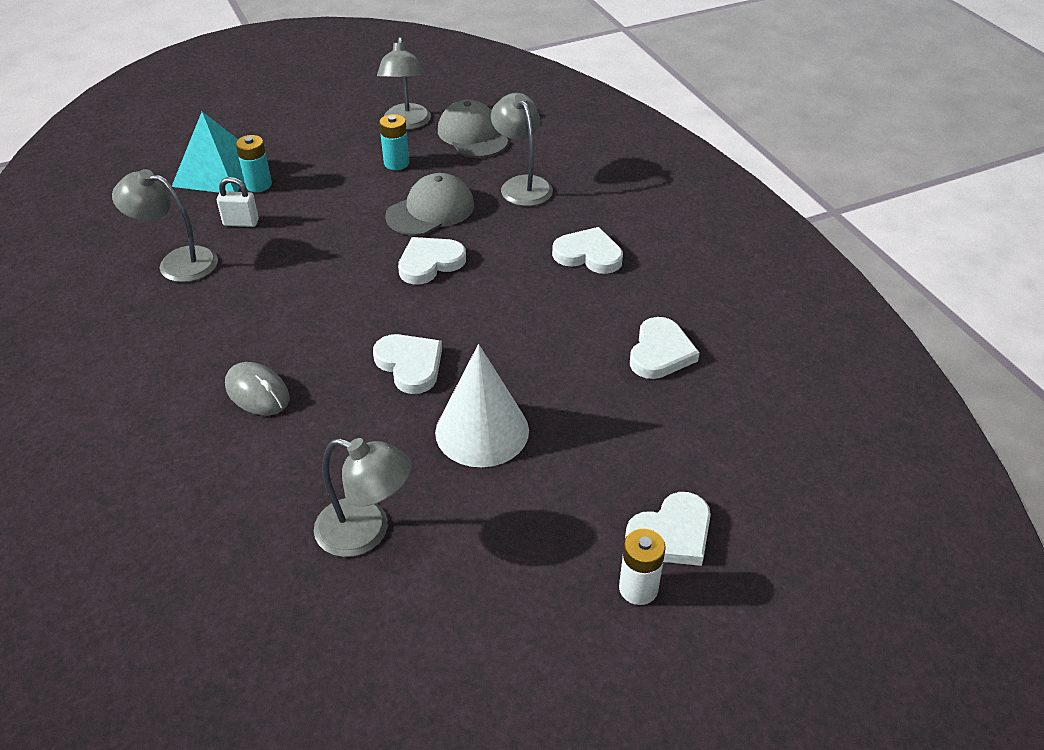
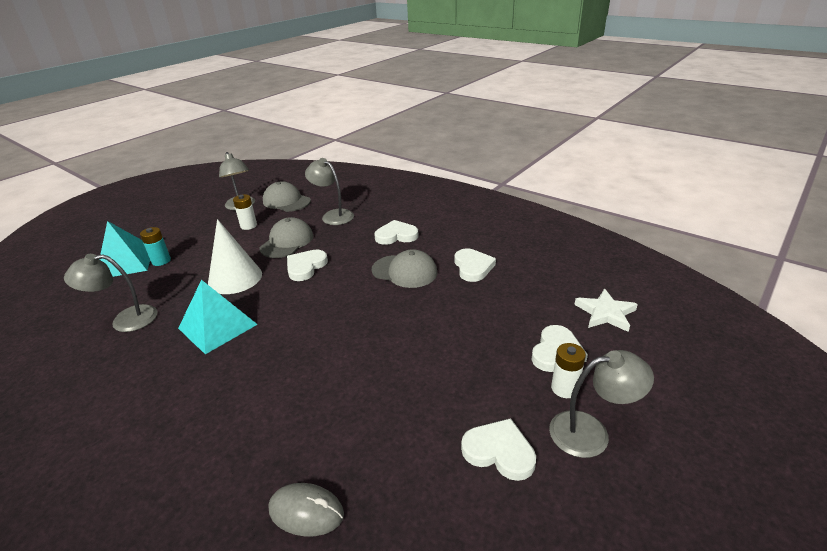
camera: 25 degrees left, 10 degrees down
(241, 223) = (161, 284): white padlock -> none
(257, 392) = (236, 375): grey mouse -> grey mouse (306, 511)
(273, 313) = (217, 326): none -> turquoise pyramid
(366, 532) = (374, 429): grey lamp -> grey lamp (591, 432)
(396, 163) = (248, 226): turquoise battery -> white battery
(410, 365) = (332, 323): white heart -> white heart (499, 451)
(482, 431) = (404, 341): white cone -> white cone (235, 278)
(557, 322) = (404, 271): none -> grey cap
(796, 508) = (605, 313): none -> white star

